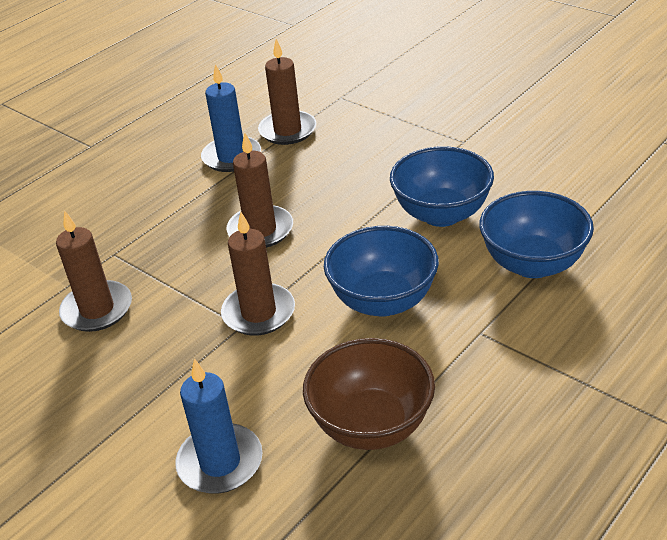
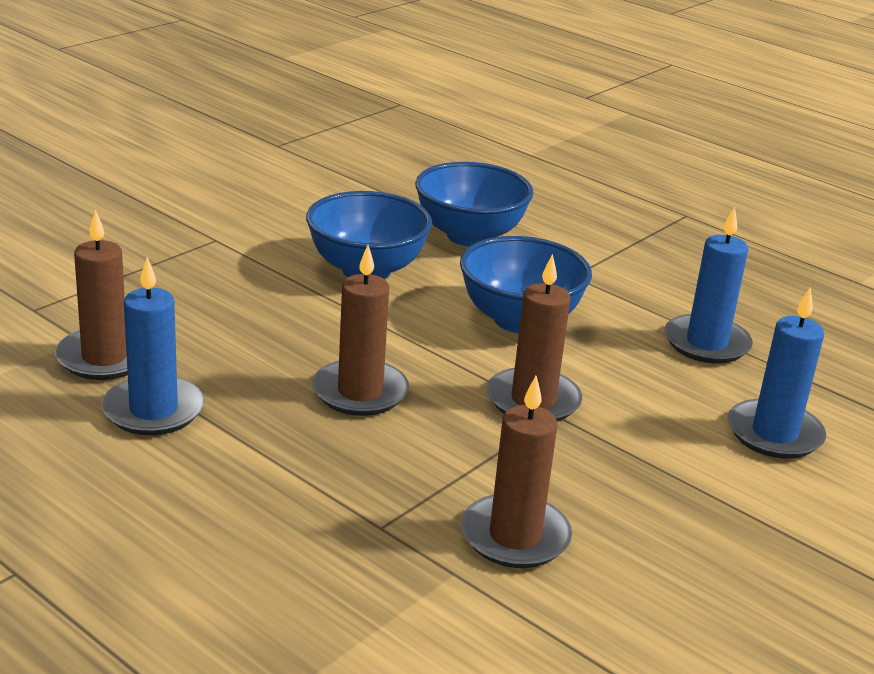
camera: 95 degrees left, 10 degrees down
(371, 425) = (706, 343): brown bowl -> blue candle

